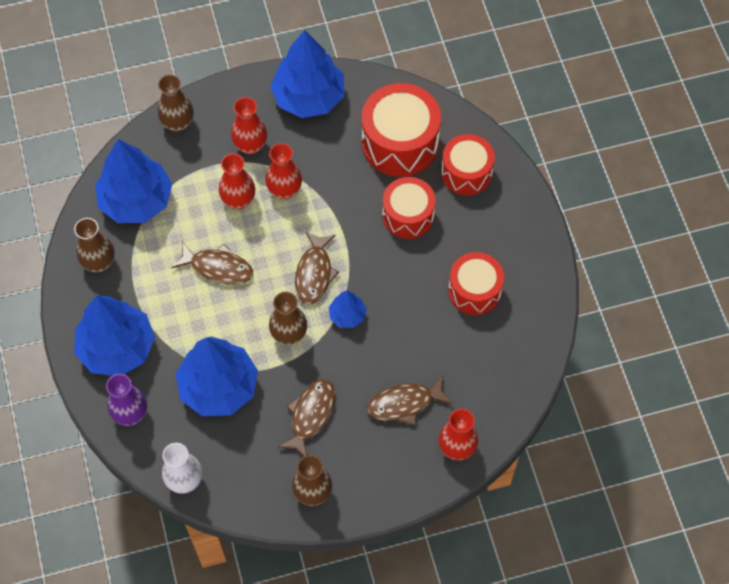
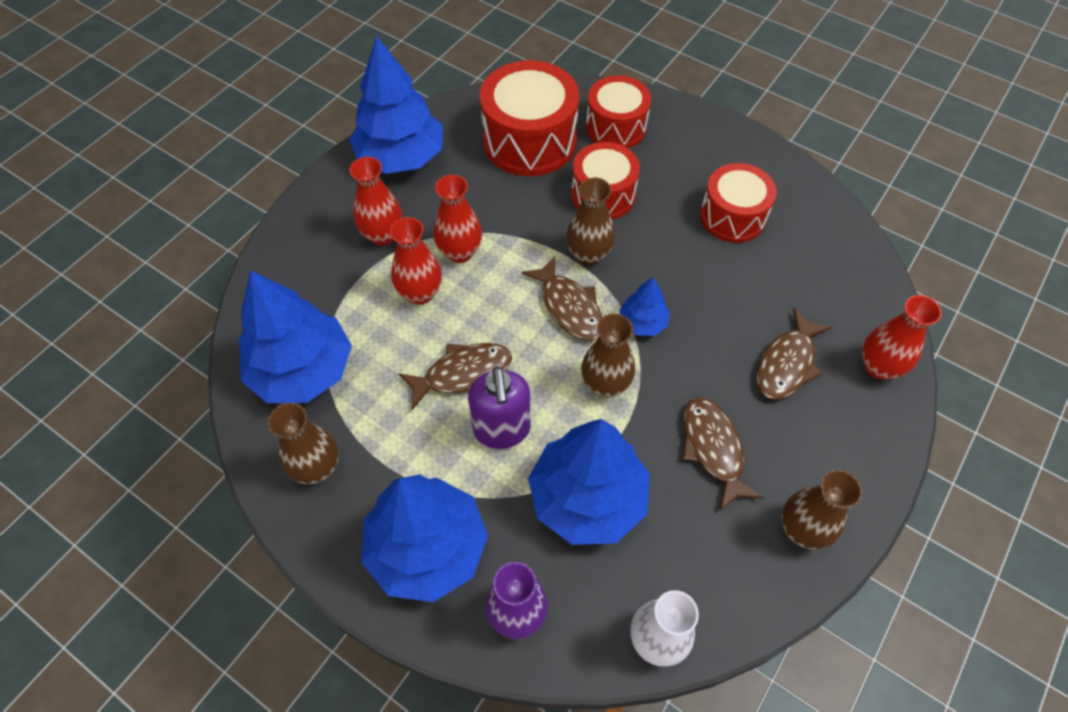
camera: 40 degrees left, 5 degrees down
(178, 123) = (281, 264): brown vase -> brown vase (588, 255)
(209, 316) = (502, 430): none -> purple soap dispenser

